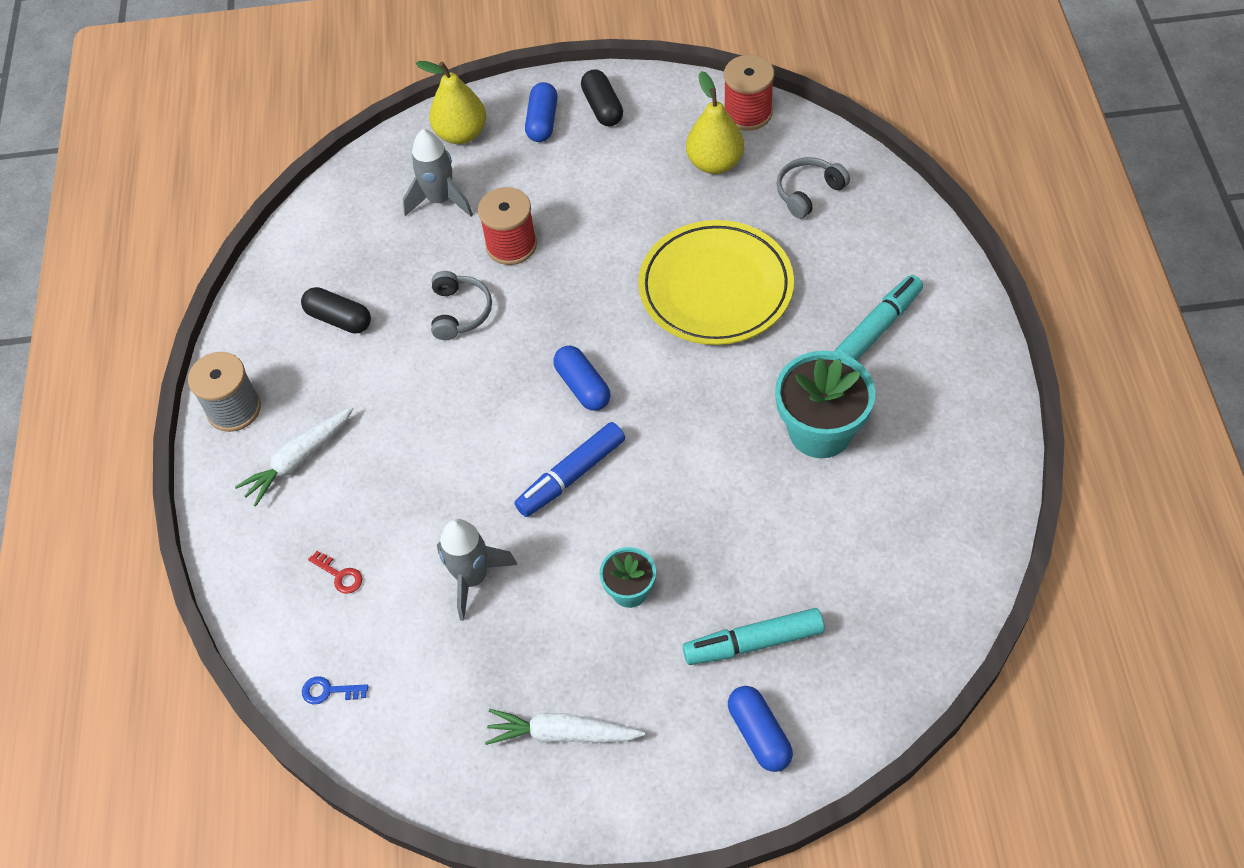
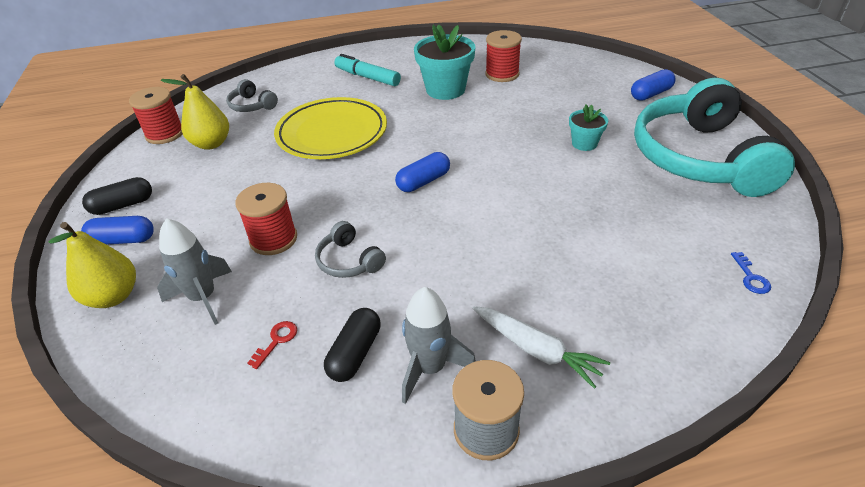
camera: 100 degrees left, 15 degrees down
(340, 575) = (645, 292): red key -> red key (276, 341)
(460, 312) = (349, 261): grey headphones -> grey headphones turned 120 degrees counterclockwise
(472, 578) = (609, 213): grey rocket -> grey rocket (430, 368)
(562, 733) = (699, 158): white carrot -> turquoise headphones
(571, 476) = (504, 177): blue marker -> none
(753, 643) = (596, 100): turquoise marker -> none
(863, 519) = (502, 74): none -> red spool

